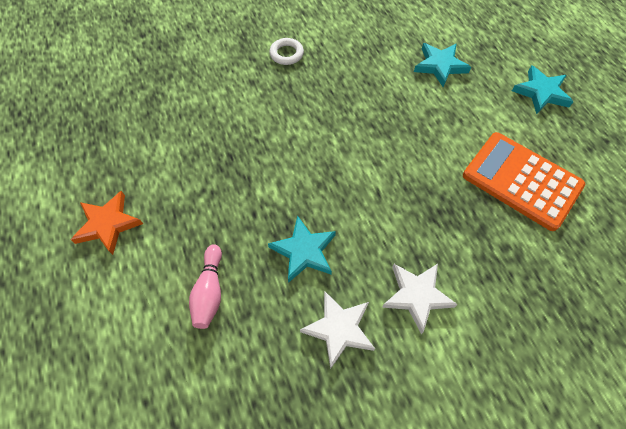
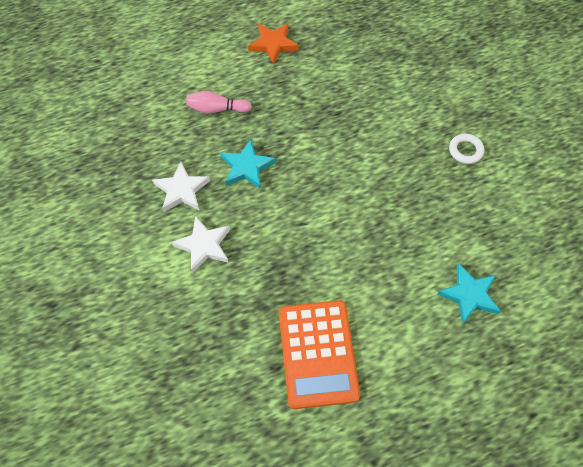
camera: 90 degrees right, 0 degrees up
(521, 180) = (317, 353): orange calculator -> orange calculator turned 135 degrees clockwise
(541, 92) = (441, 402): turquoise star -> none

